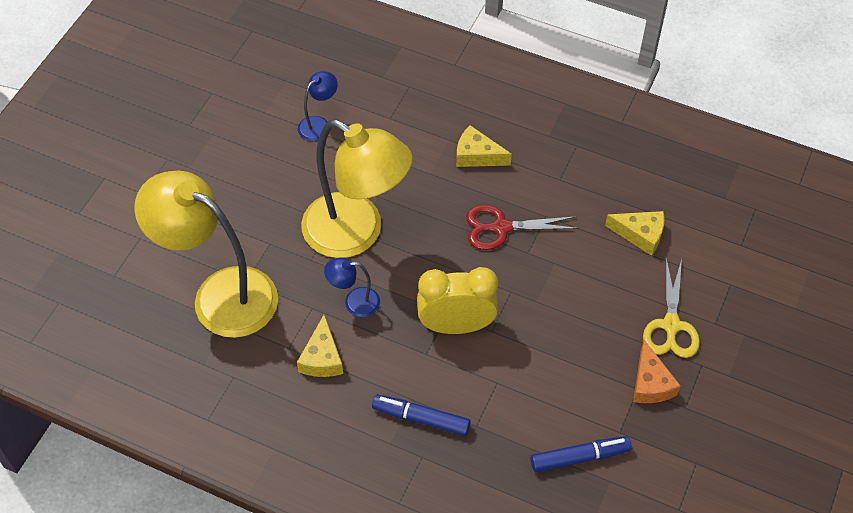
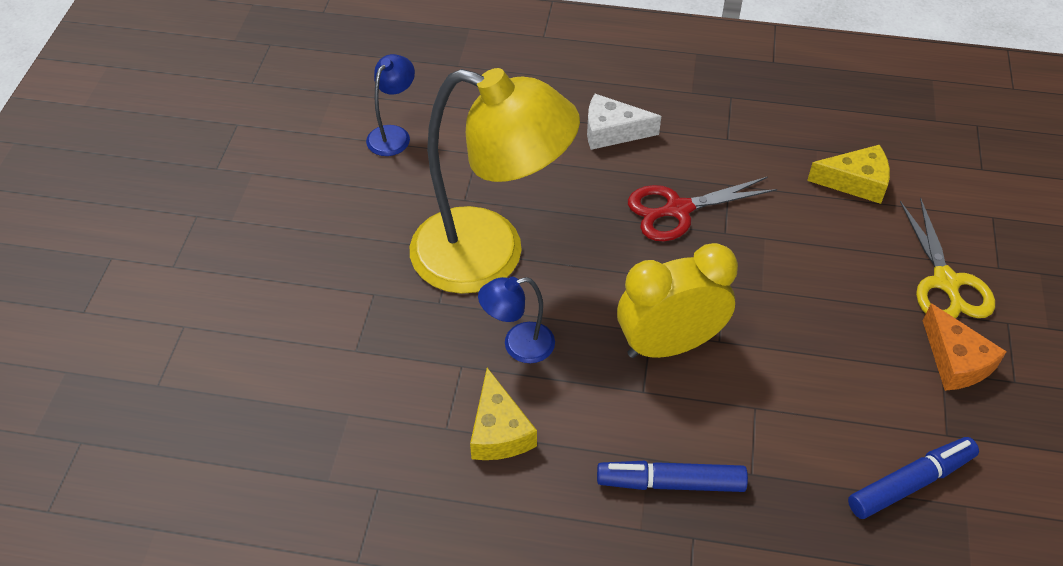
camera: 15 degrees left, 5 degrees down
(220, 294) = (323, 377): yellow lamp -> none
(477, 155) = (612, 131): yellow cheese -> white cheese

